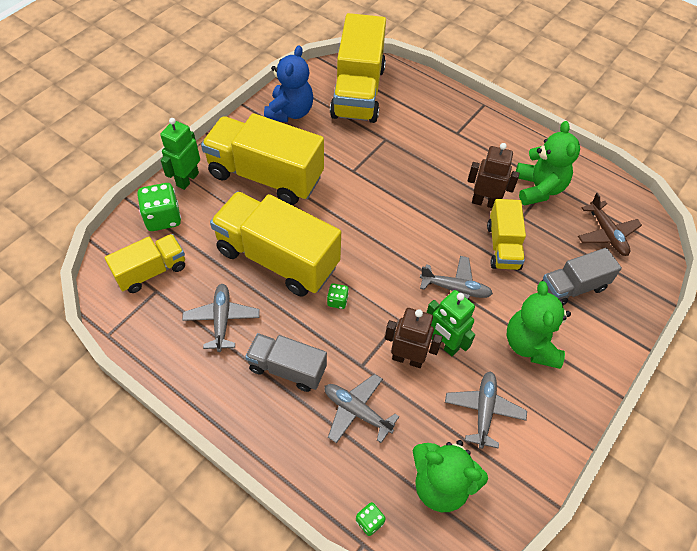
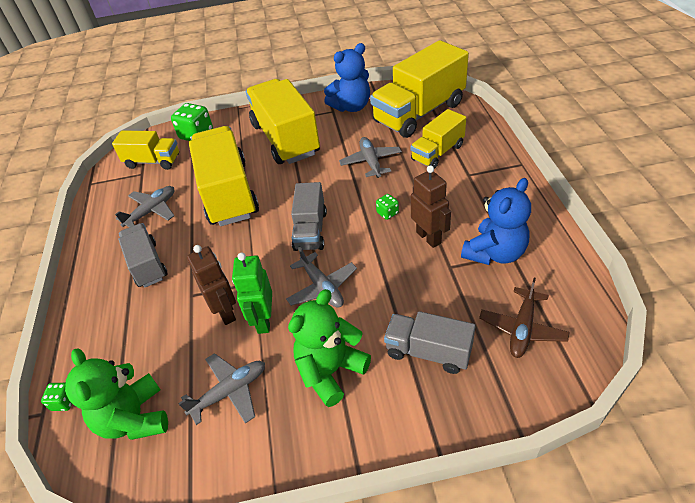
camera: 50 degrees right, 10 degrees down
(187, 179) = (237, 119): green robot -> none
(337, 301) = (230, 242): green dice -> green dice (387, 213)
(357, 411) = (150, 323): grey plane -> grey plane (371, 162)
(392, 249) = (310, 230): none -> grey truck
(503, 246) = (403, 279): yellow truck -> yellow truck (437, 153)
(538, 189) = (495, 253): green teddy bear -> blue teddy bear

